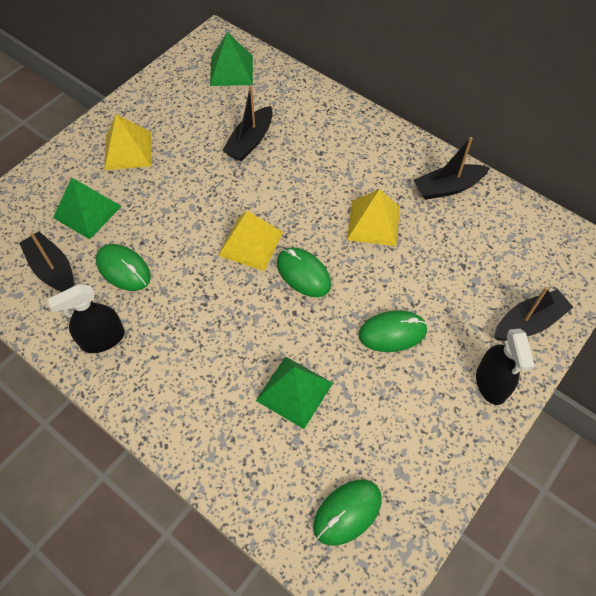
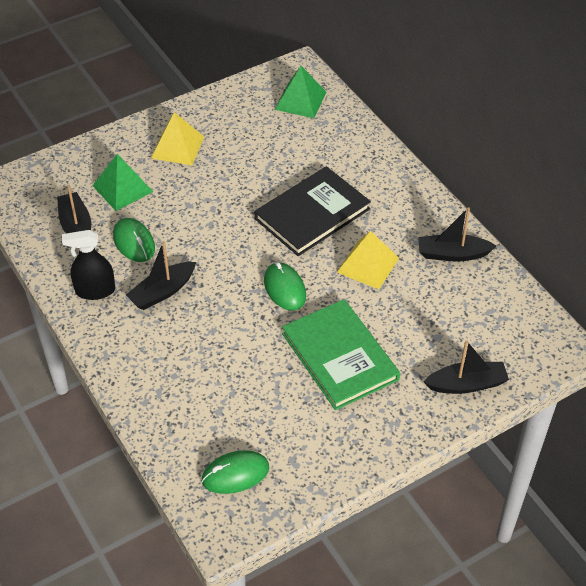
camera: 20 degrees right, 10 degrees down
(250, 141) = (289, 167): black boat -> black boat (162, 292)
(250, 243) = (250, 252): yellow pyramid -> none
(294, 391) = (233, 375): green pyramid -> none
(295, 184) = (312, 214): none -> black book
(392, 333) = (339, 356): green mouse -> green book
(491, 383) = (406, 420): black spray bottle -> none

